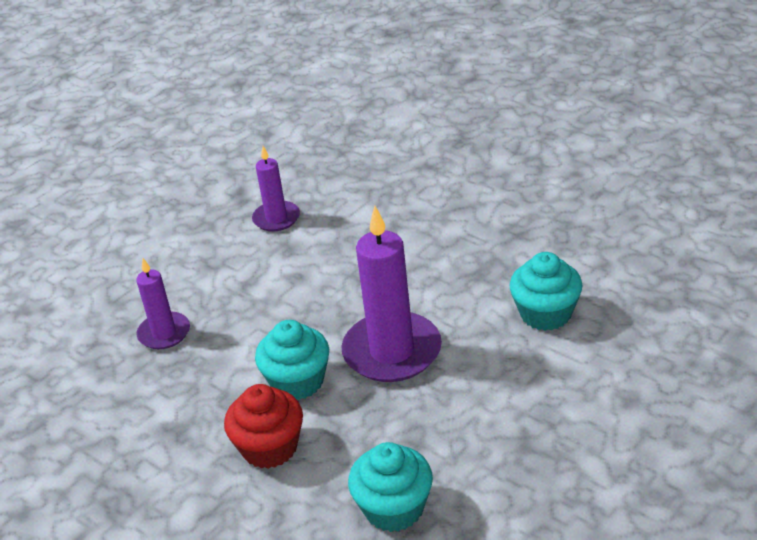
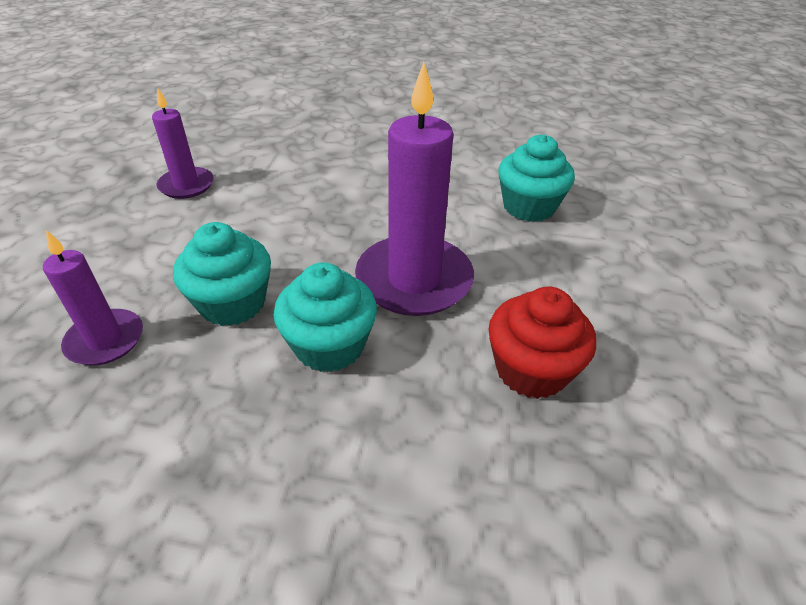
camera: 35 degrees left, 5 degrees up
(270, 447) = (353, 444): red cupcake -> red cupcake (531, 370)
(394, 508) = (573, 465): turquoise cupcake -> turquoise cupcake (232, 303)

